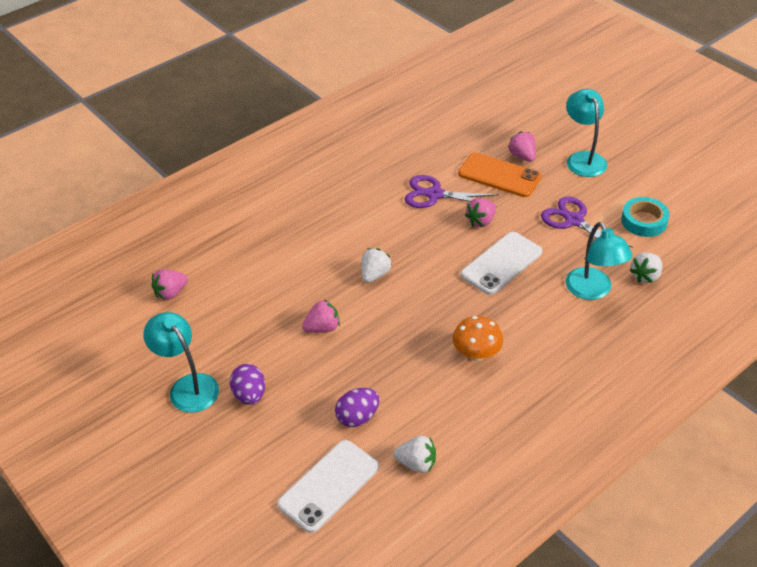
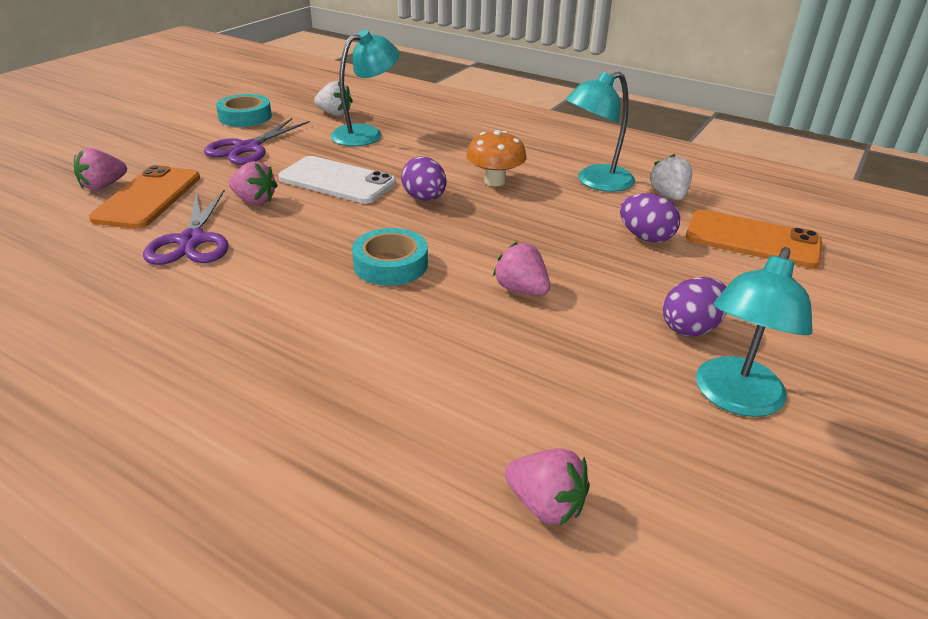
camera: 110 degrees left, 10 degrees down
(328, 486) = (752, 240): white phone -> orange phone
(375, 275) = (390, 264): white strawberry -> turquoise tape
(458, 306) = (424, 199): none -> purple egg
(583, 159) = (119, 150): turquoise lamp -> turquoise lamp (596, 182)

